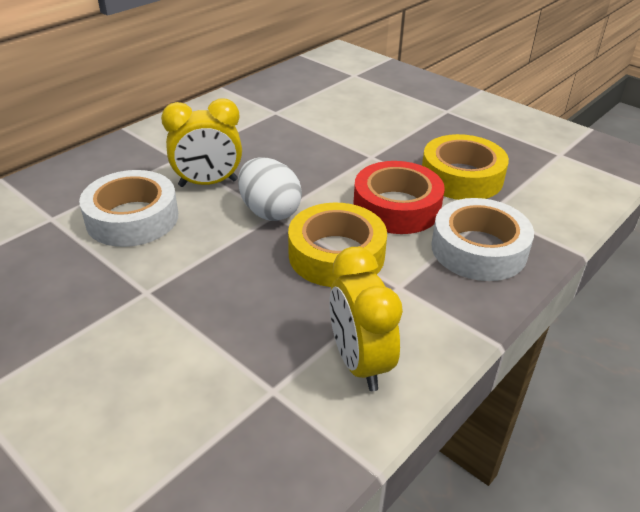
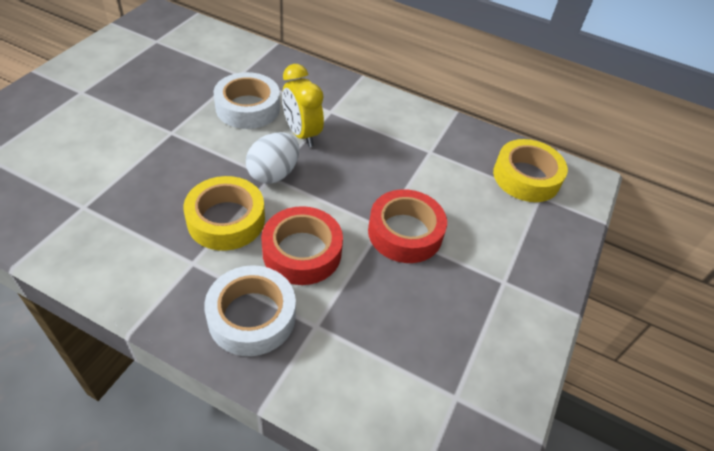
camera: 70 degrees right, 10 degrees up
(359, 362) = (107, 247): yellow clock -> none
(382, 145) = (405, 232): none -> red tape
(461, 177) = (369, 299): yellow tape -> yellow tape (526, 177)

